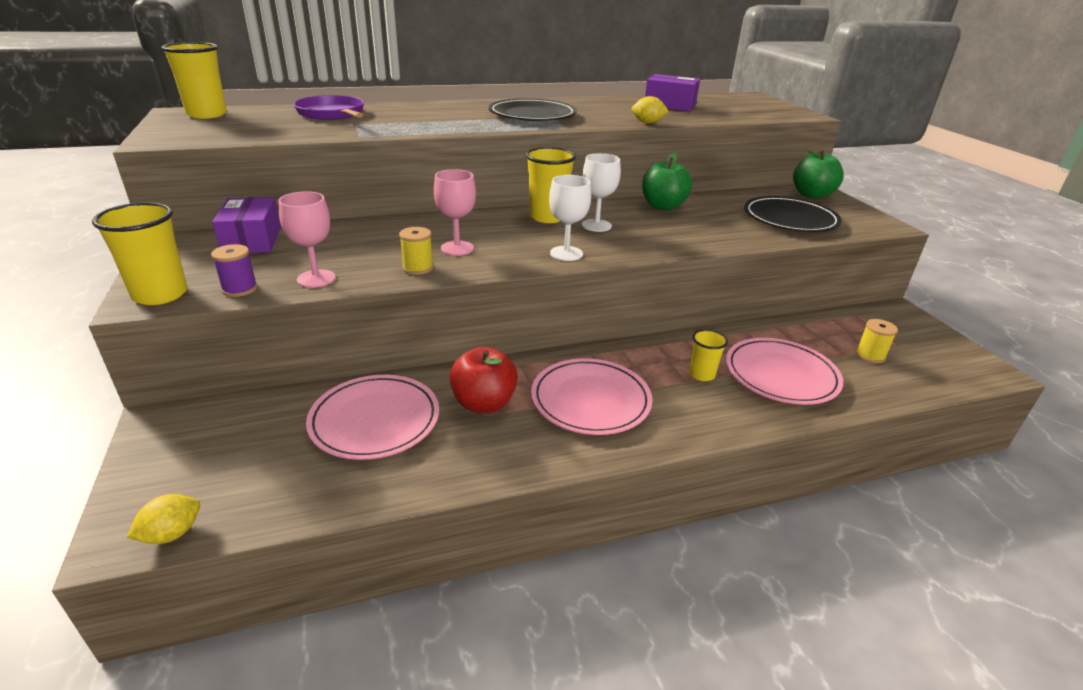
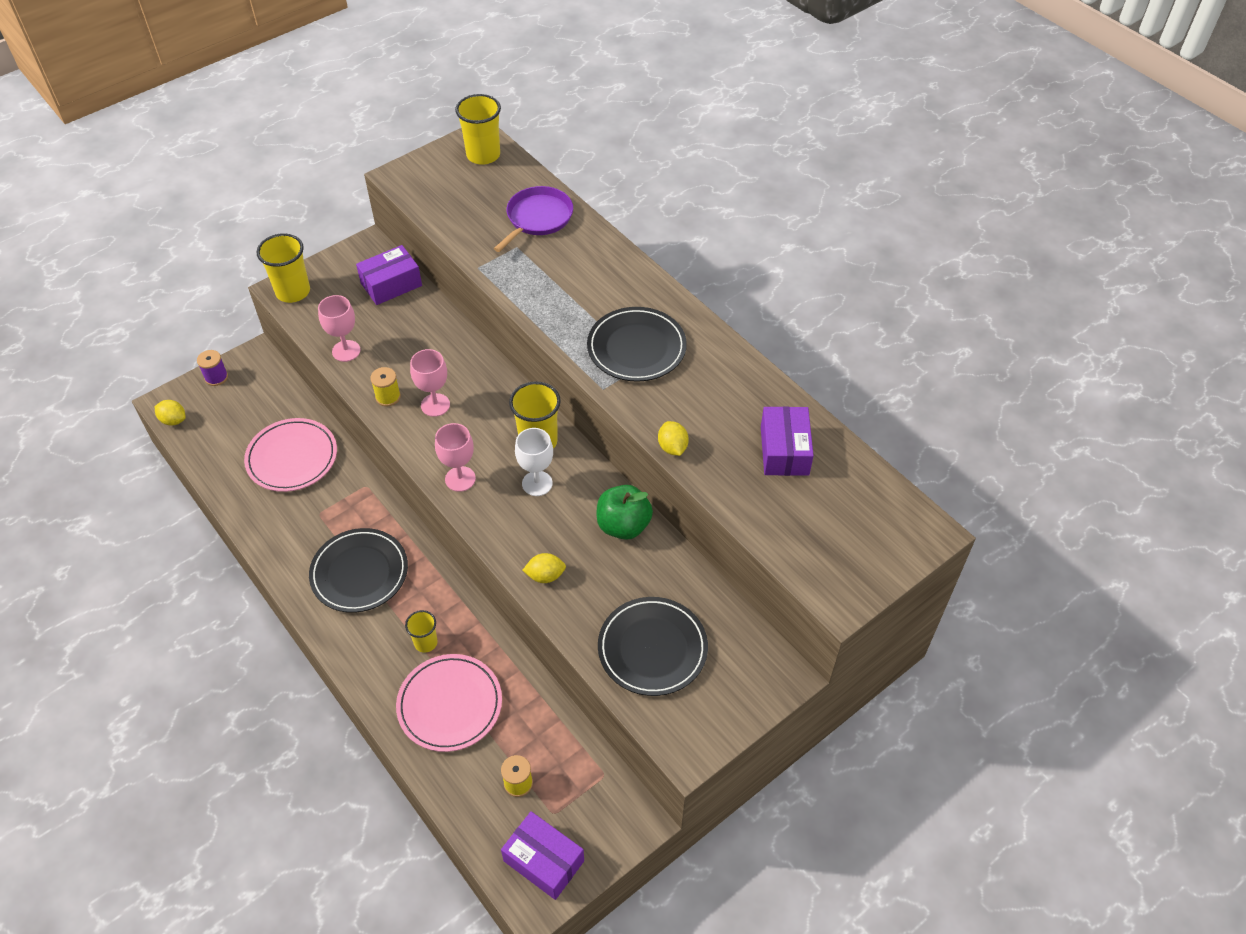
camera: 70 degrees right, 20 degrees up
(240, 289) = (315, 322): purple spool -> purple spool (216, 377)
(484, 403) = (332, 509): red apple -> none
(566, 253) = (460, 479): white goblet -> pink goblet
(590, 400) = (359, 573): pink plate -> black plate
(704, 240) = (545, 576): none -> yellow lemon
(812, 195) = (758, 669): green apple -> none
(949, 359) = (544, 860): none -> purple box

